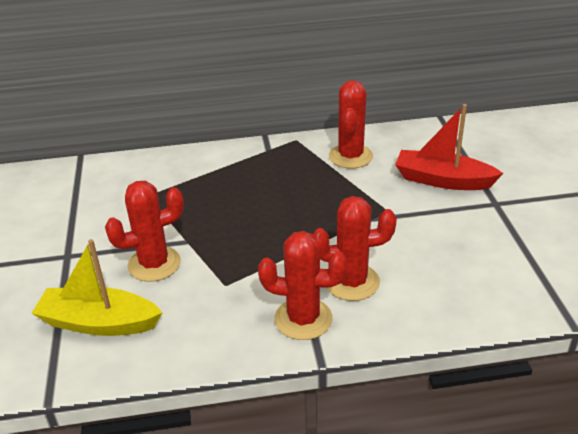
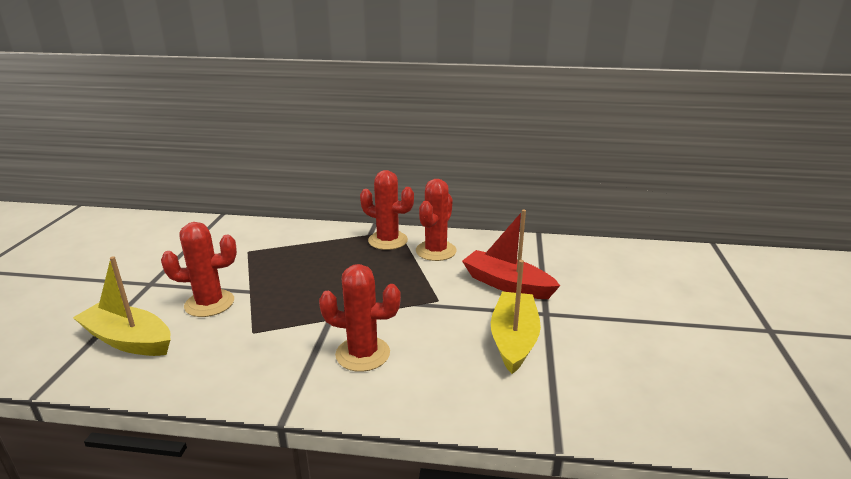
camera: 15 degrees right, 10 degrees down
(303, 319) = (296, 376): red cactus -> red cactus (388, 240)
(482, 236) = (513, 340): none -> yellow boat

